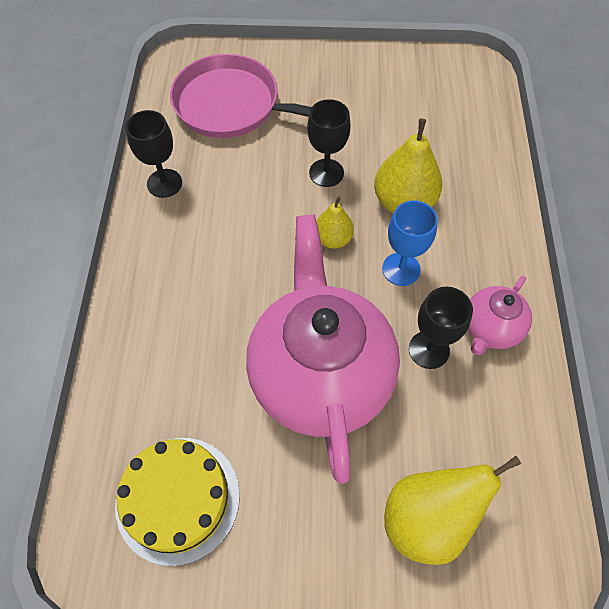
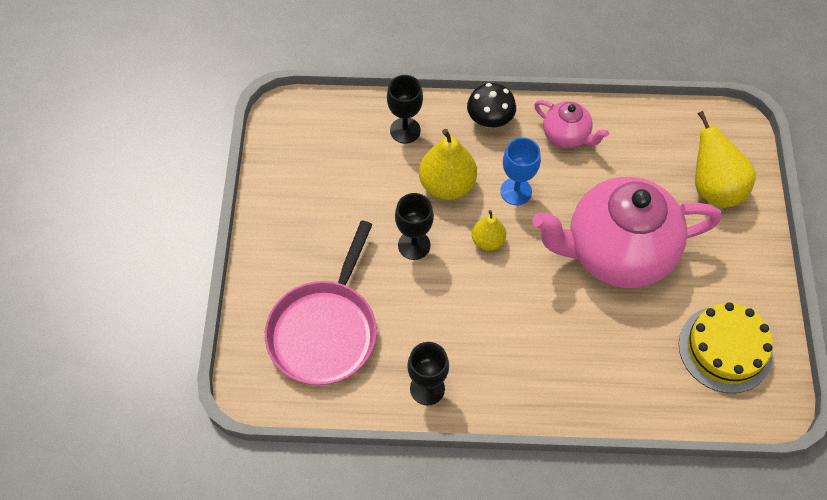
camera: 90 degrees left, 0 degrees up
(429, 350) = (587, 177): black goblet -> black goblet (405, 130)
(500, 246) = (490, 120): none -> black mushroom

